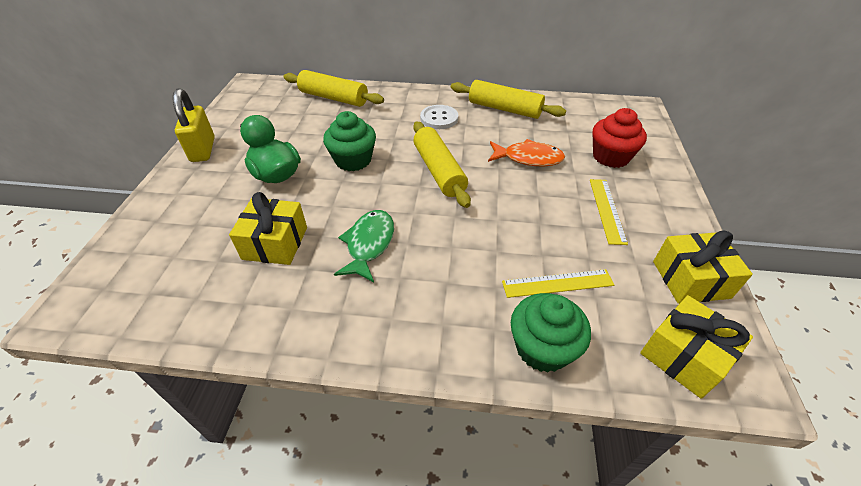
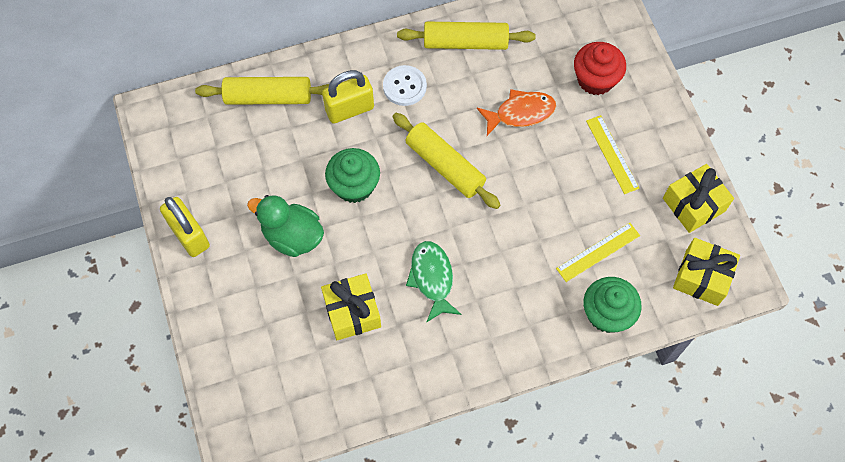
camera: 25 degrees left, 20 degrees up
(387, 119) = (349, 109): none -> yellow padlock

